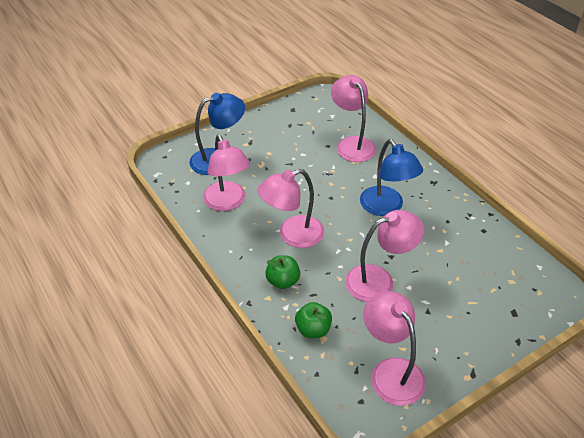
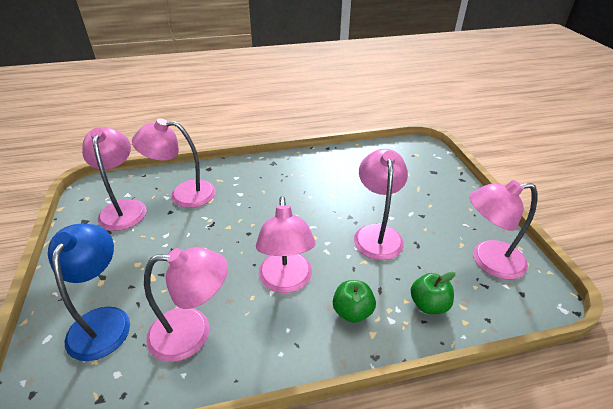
camera: 70 degrees left, 5 degrees down
(316, 121) = (123, 208): none -> pink lamp
(386, 207) = (286, 199): blue lamp -> none

